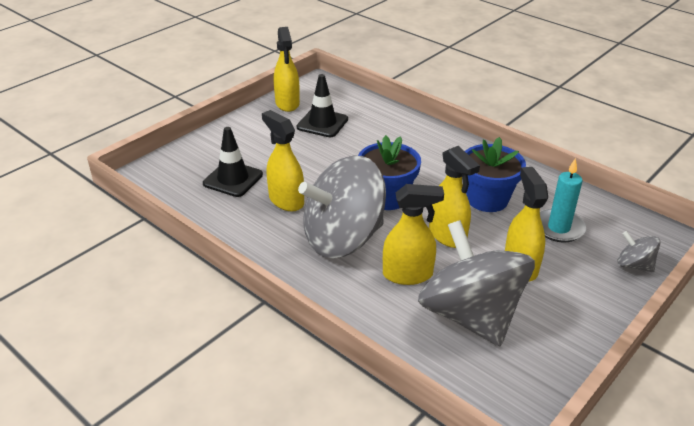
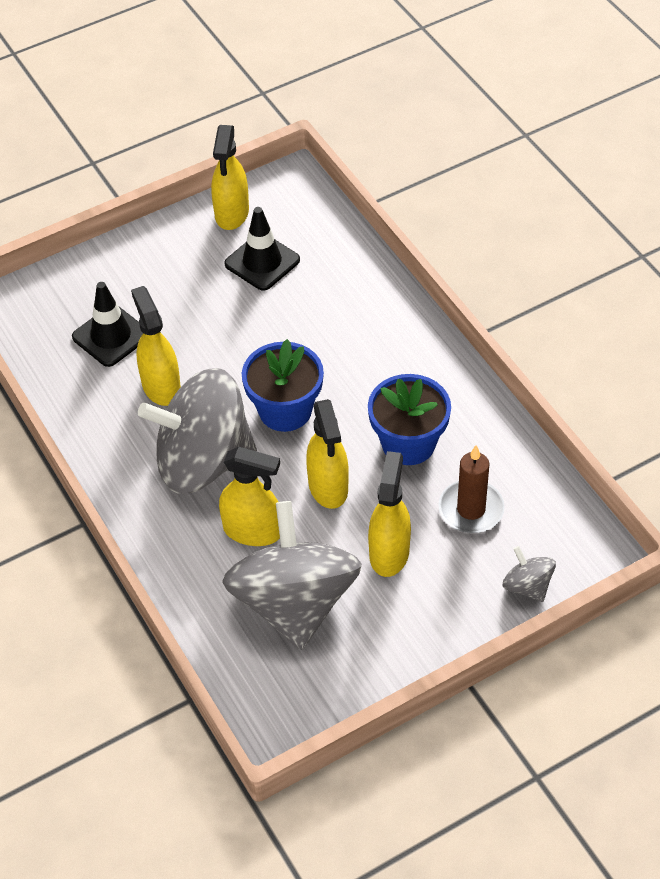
camera: 20 degrees right, 15 degrees up
(558, 228) = (471, 509): turquoise candle -> brown candle

